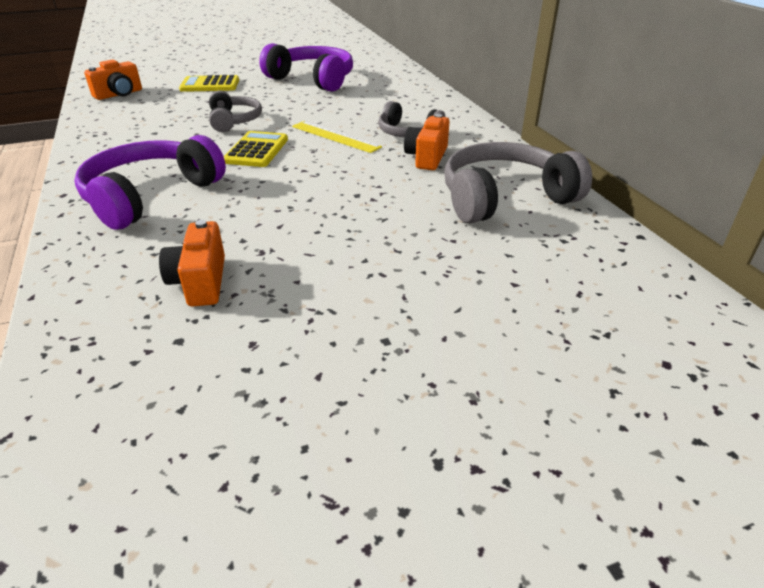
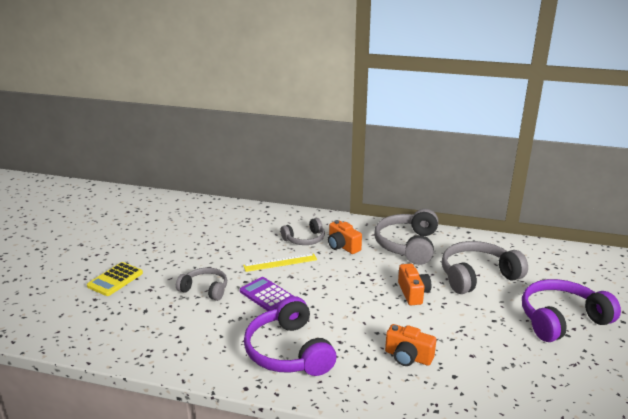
camera: 55 degrees left, 10 degrees down
(119, 94) = (69, 326): orange camera -> orange camera (413, 293)
(256, 150) = (266, 295): yellow calculator -> purple calculator
(313, 79) = (171, 237): purple headphones -> purple headphones (561, 319)
(508, 284) = (477, 276): none -> grey headphones

